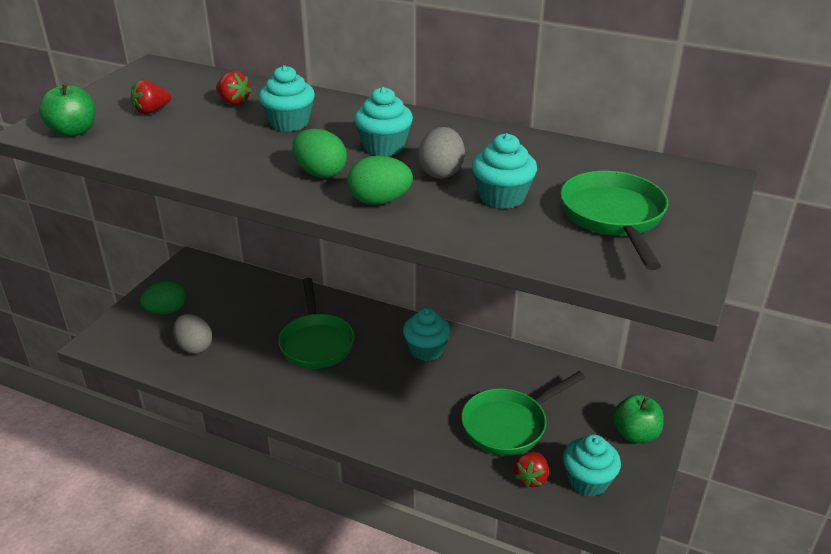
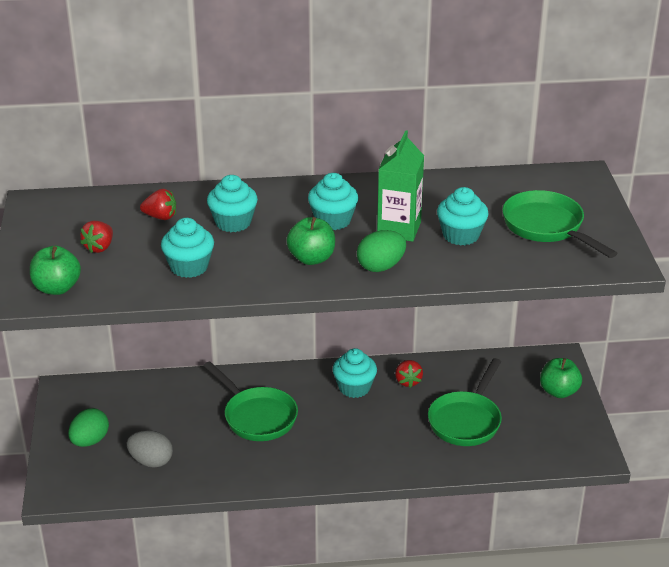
camera: 30 degrees left, 0 degrees up
(320, 173) = (311, 258): green egg -> green apple
(441, 172) = (399, 229): grey egg -> green carton
(531, 478) = (512, 452): red strawberry -> red strawberry (408, 381)
(588, 480) = (551, 437): turquoise cupcake -> turquoise cupcake (189, 267)

